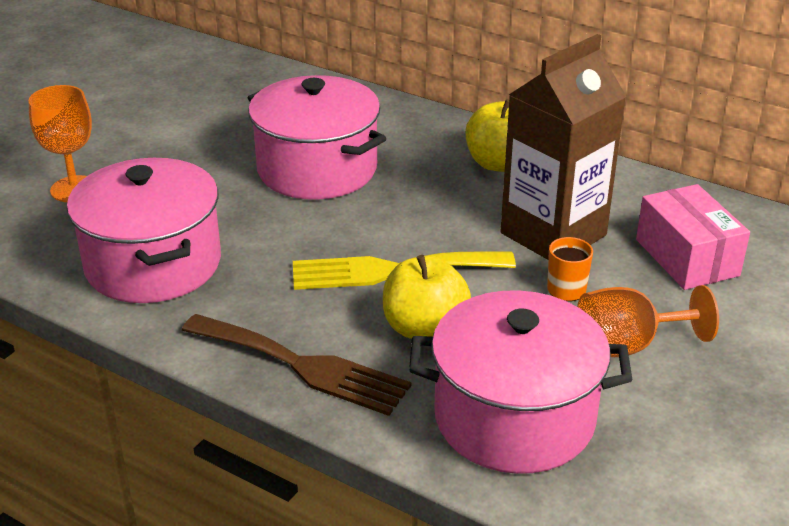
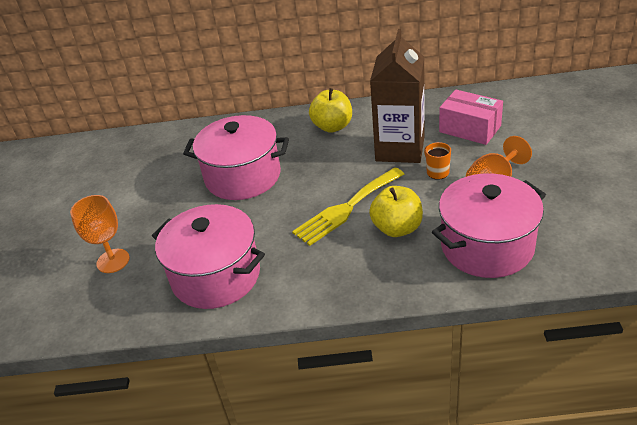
camera: 30 degrees left, 5 degrees up
(302, 366) = (362, 281): brown fork -> none

